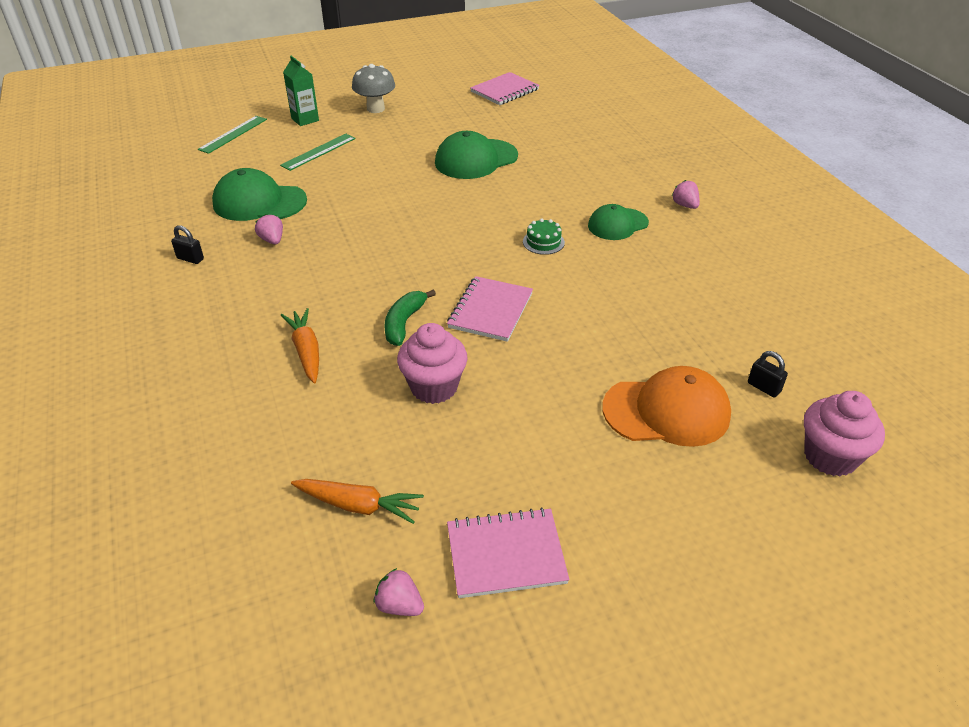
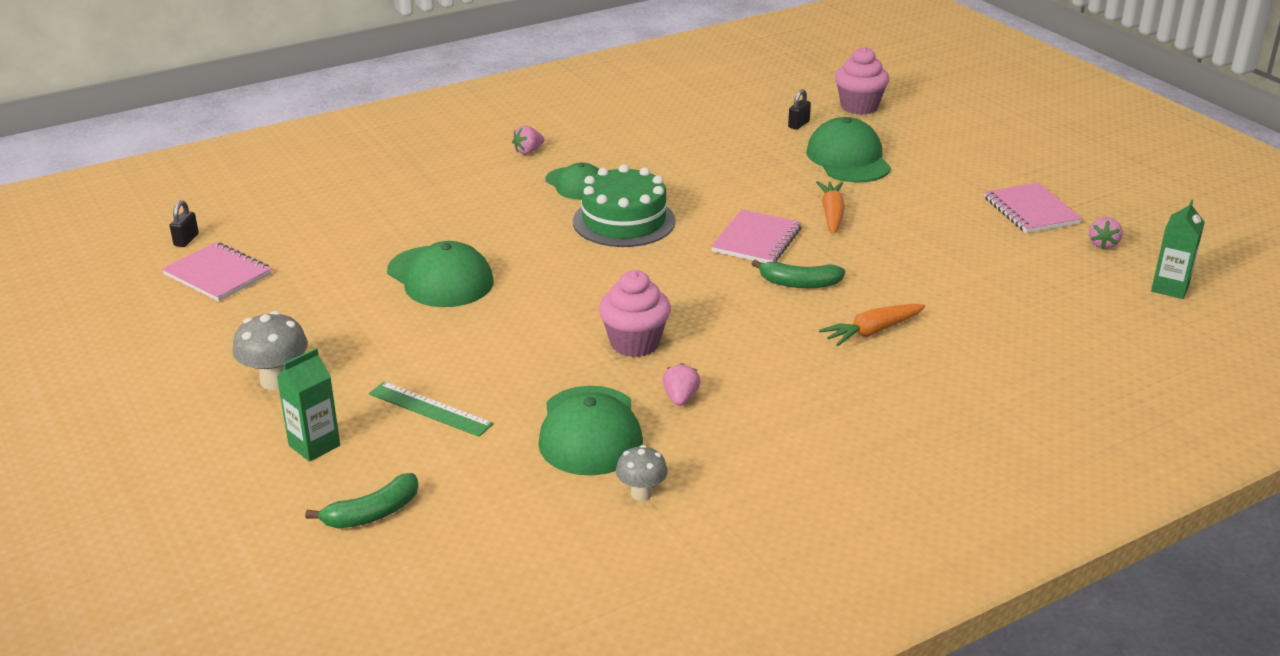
camera: 100 degrees left, 10 degrees down
(184, 214) = (641, 493): none -> grey mushroom
(190, 259) = (746, 455): black padlock -> black padlock (186, 240)
(233, 134) = (372, 513): green ruler -> green banana
(270, 638) = (1170, 288): none -> green carton
(272, 240) = (680, 398): pink strawberry -> pink strawberry turned 135 degrees clockwise
(358, 505) = (1034, 273): orange carrot -> orange carrot (832, 214)
(434, 387) = (881, 257): pink cupcake -> pink cupcake (634, 343)
(490, 311) = (757, 240): pink notebook -> pink notebook turned 75 degrees counterclockwise
(543, 242) = (624, 221): green cake -> green cake, size x2.18
(666, 411) = (848, 159): orange cap -> green cap

